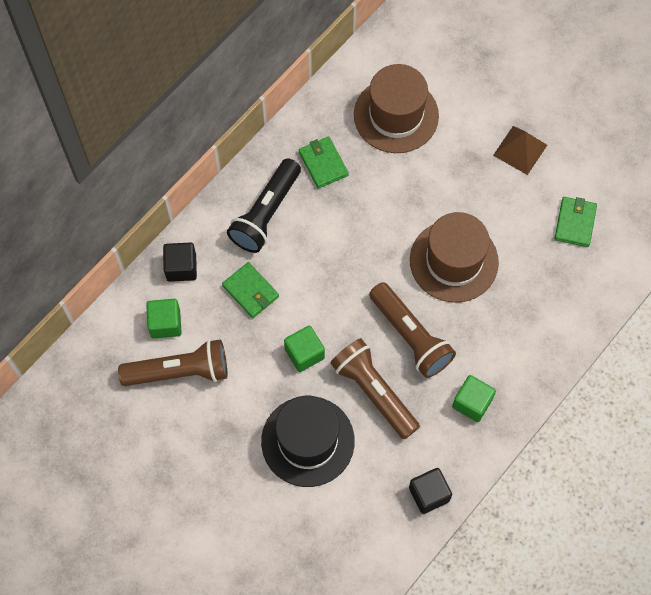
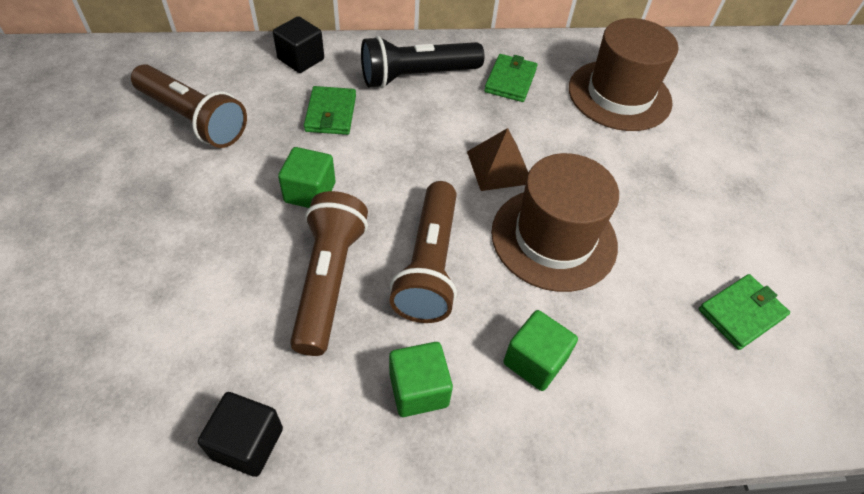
camera: 40 degrees right, 15 degrees down
(165, 323) = (234, 82): green cube -> green cube (534, 361)
(308, 441) = (208, 265): black hat -> none
(520, 150) = (730, 203): brown pyramid -> brown pyramid (499, 167)

